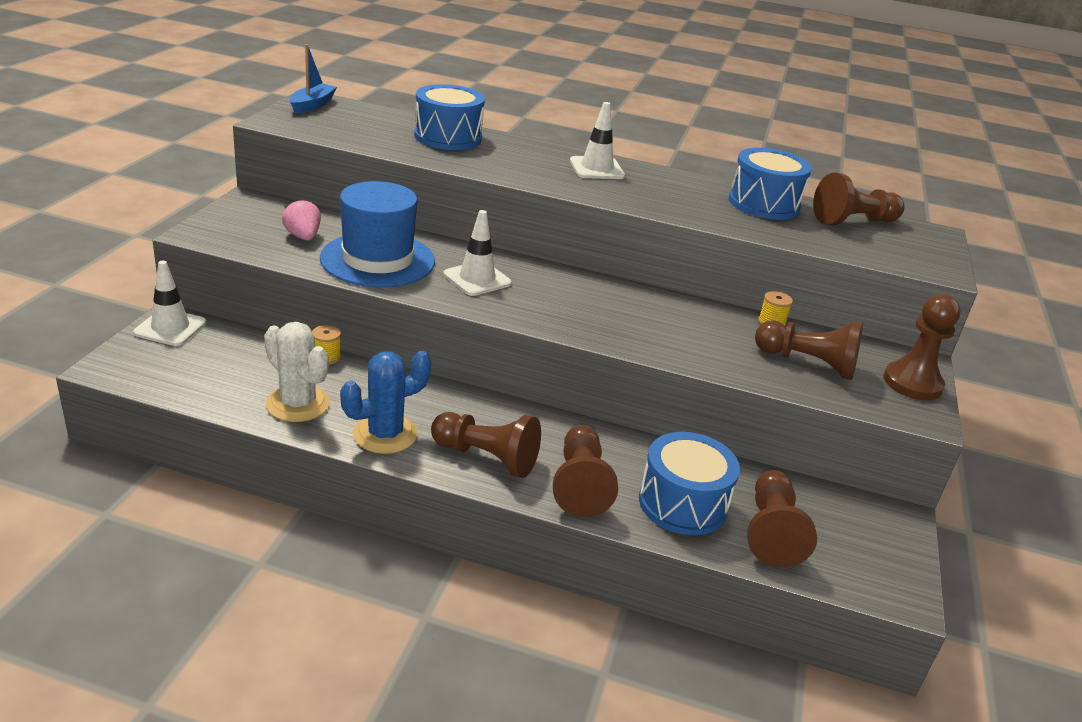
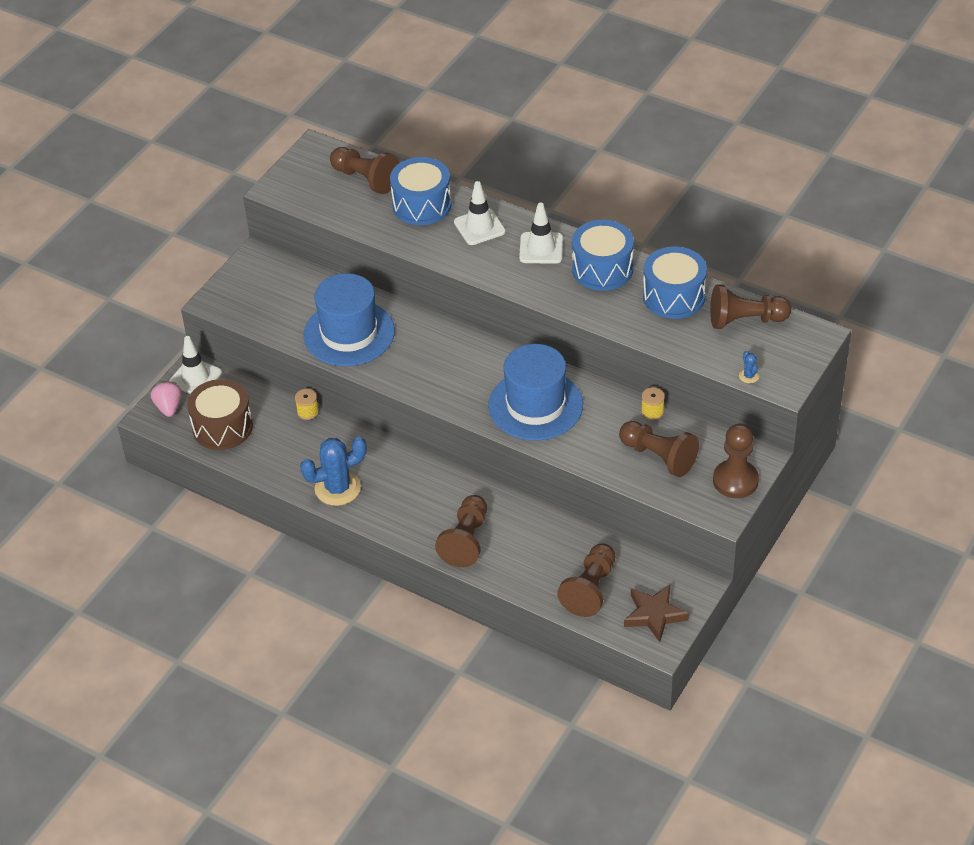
camera: 20 degrees right, 15 degrees up
(211, 375) = (222, 427): none -> brown drum
(298, 404) = (280, 457): white cactus -> none
(303, 237) = (295, 305): pink strawberry -> pink strawberry (169, 407)
(312, 105) = (312, 159): blue boat -> none
(477, 279) = (423, 356): white traffic cone -> white traffic cone (479, 227)
(486, 457) = (405, 513): brown pawn -> brown pawn (365, 179)
(633, 319) = (535, 405): none -> blue hat
(682, 503) = (535, 561): blue drum -> blue drum (602, 269)
(871, 557) = (654, 615): none -> brown star
(897, 263) = (749, 376): none -> blue cactus

